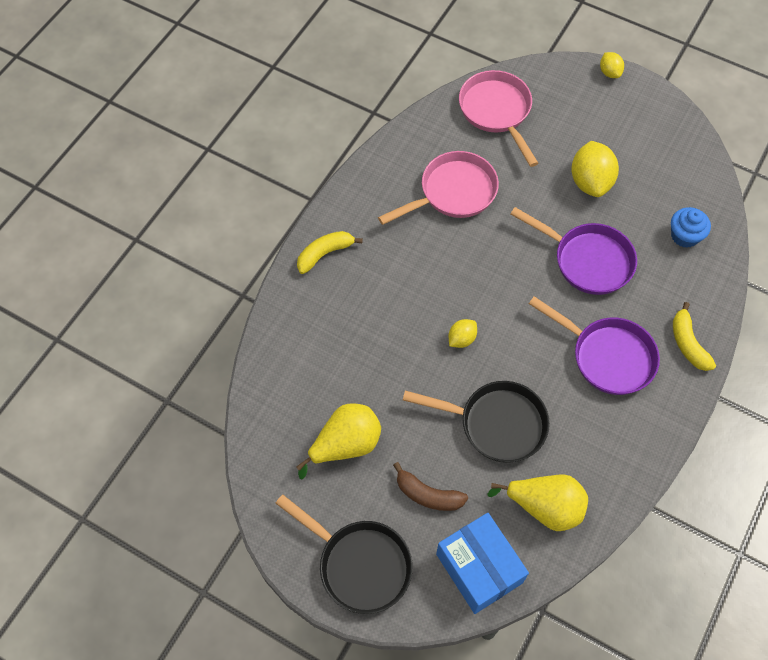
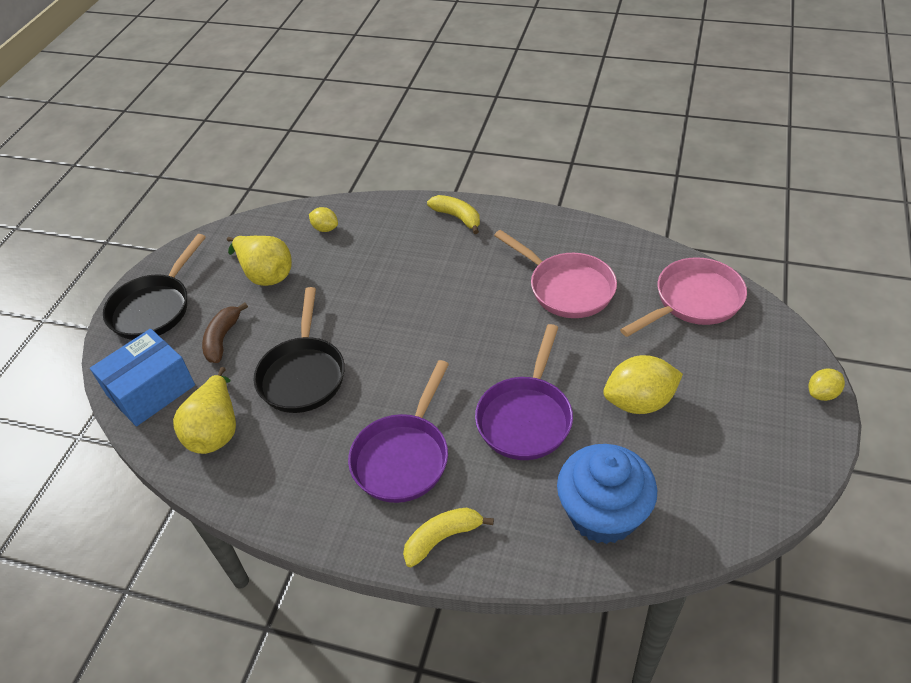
camera: 80 degrees right, 15 degrees down
(461, 339) = (393, 329): yellow lemon -> yellow lemon (325, 228)
(684, 236) = (602, 513): blue cupcake -> blue cupcake, size x1.80

